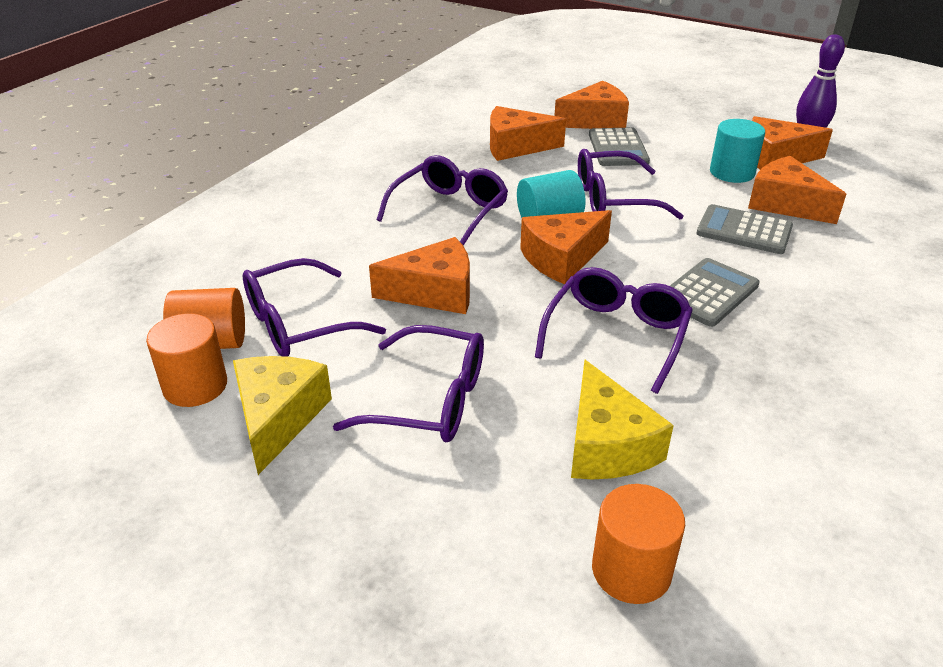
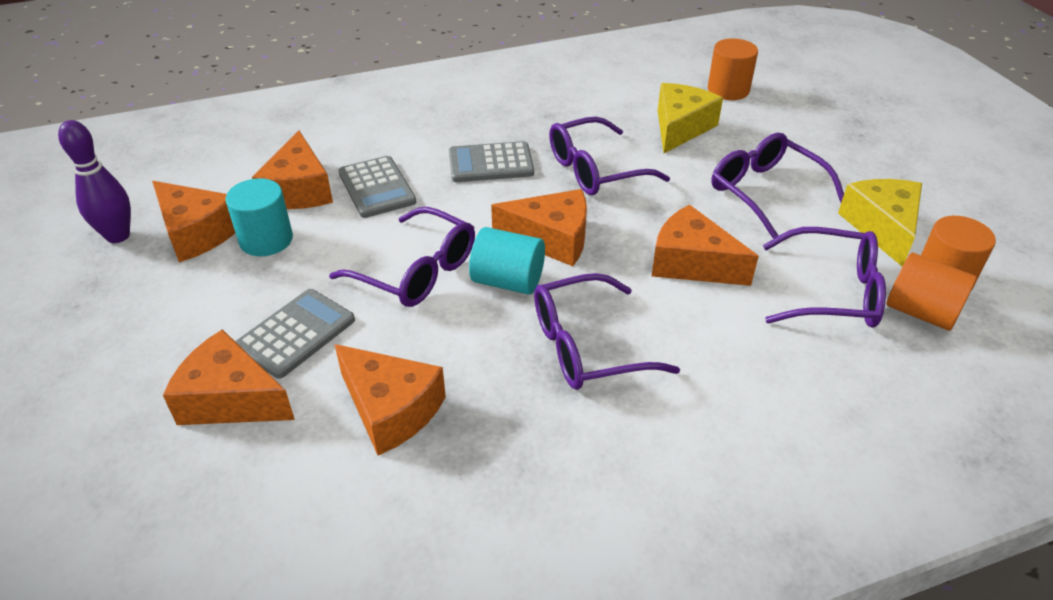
camera: 140 degrees left, 5 degrees up
(278, 418) = (882, 228): yellow cheese -> yellow cheese turned 135 degrees clockwise

